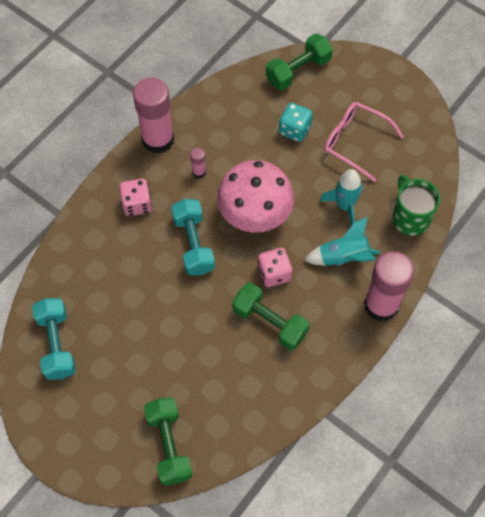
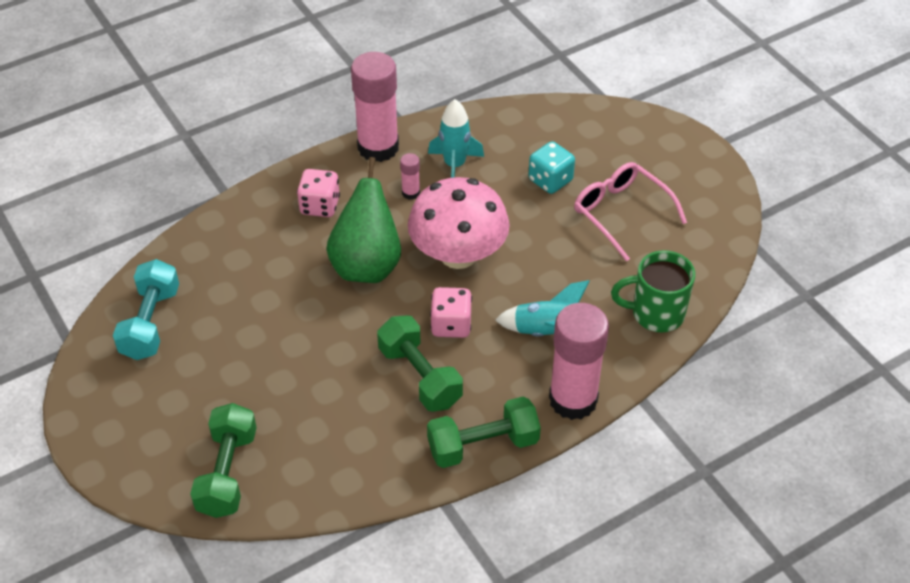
camera: 20 degrees right, 15 degrees down
(193, 244) = (367, 265): turquoise dumbbell -> green pear
(298, 71) = (584, 121): green dumbbell -> green dumbbell (483, 445)
(344, 206) = (576, 277): turquoise rocket -> turquoise rocket (454, 165)
(410, 218) = (656, 314): green mug -> green mug turned 90 degrees counterclockwise

